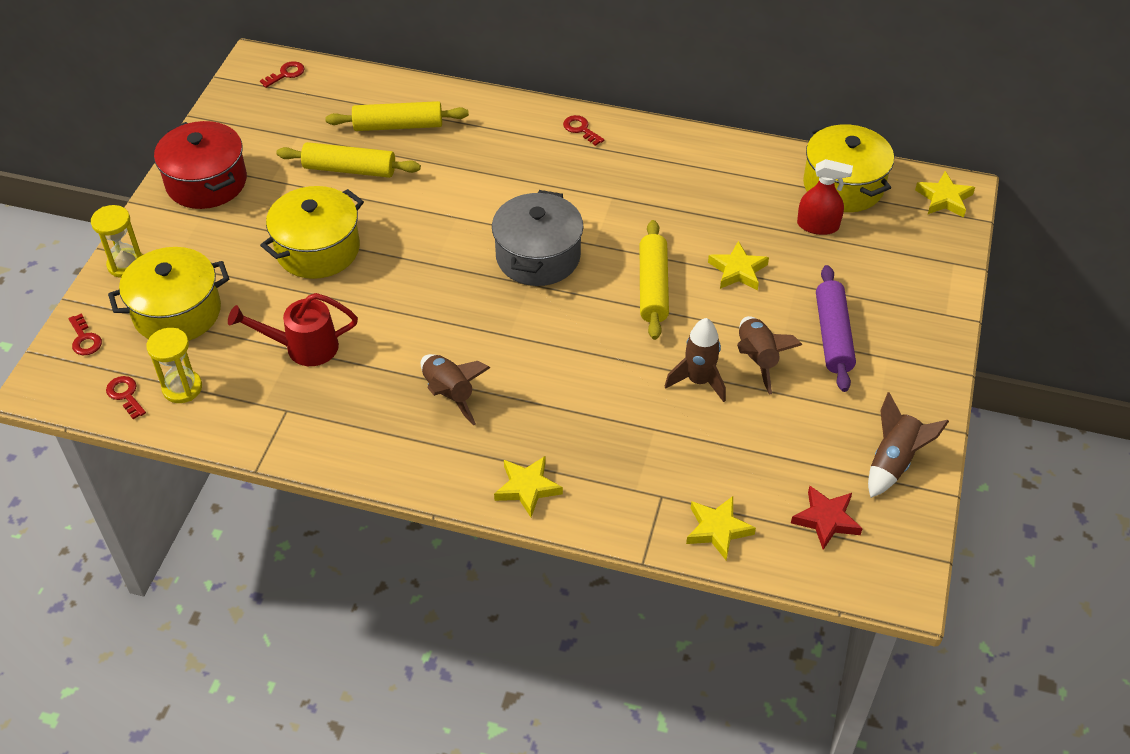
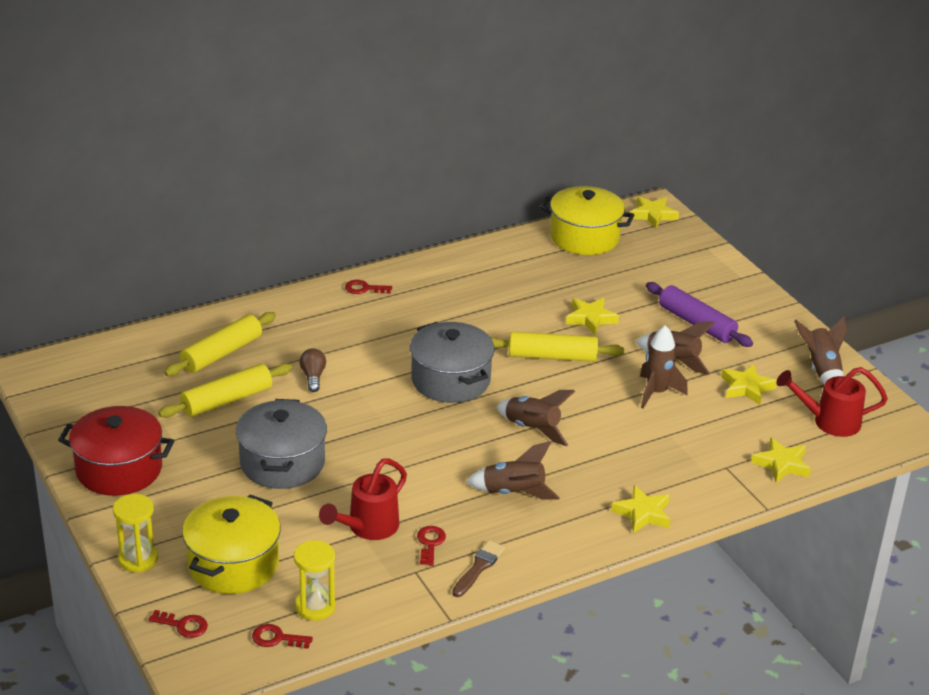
camera: 45 degrees left, 15 degrees down
(286, 74) = (71, 364): red key -> red key (430, 543)
(318, 249) = (282, 463): yellow pot -> grey pot
(334, 441) = (478, 568): none -> brown brush
(436, 187) = (313, 377): none -> brown light bulb
(543, 345) = (532, 429): none -> brown rocket
(653, 287) = (552, 356): yellow rolling pin -> yellow rolling pin turned 45 degrees counterclockwise
(791, 431) = (747, 388): none -> yellow star
(817, 225) = (602, 268): red spray bottle -> none
(826, 520) = (829, 422): red star -> red watering can

